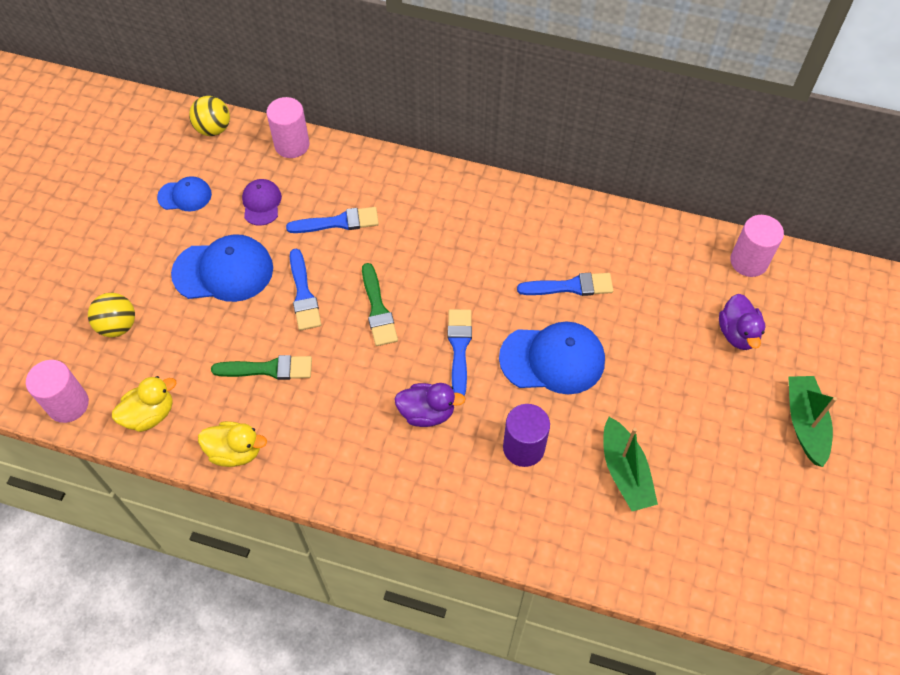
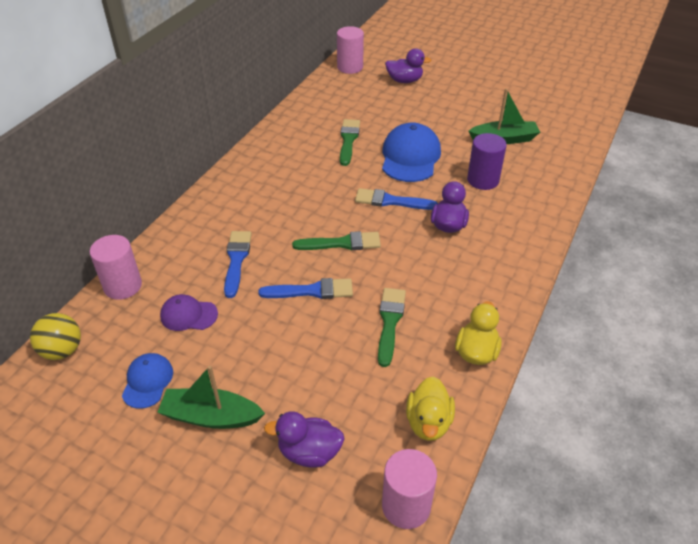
camera: 80 degrees left, 15 degrees down
(118, 326) = (309, 452): yellow ball -> purple duck
(150, 414) = (428, 422): yellow duck -> yellow duck turned 150 degrees counterclockwise
(223, 271) = (264, 351): blue cap -> none
(570, 286) = (348, 140): blue brush -> green brush
(805, 423) = (473, 70): green boat -> green boat (211, 416)

